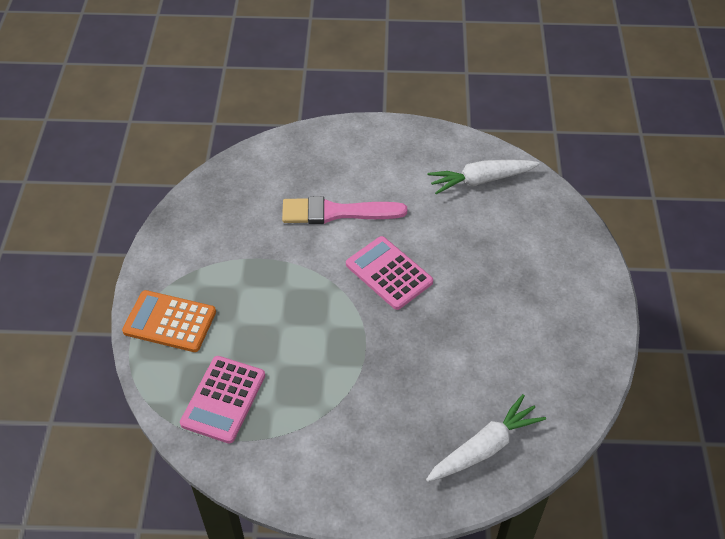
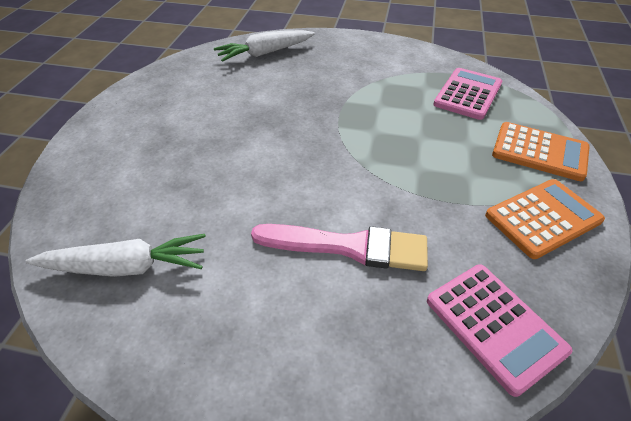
camera: 170 degrees left, 5 degrees down
(190, 253) = (543, 218): none -> orange calculator
(389, 273) = (299, 167): pink calculator -> pink calculator (494, 325)

